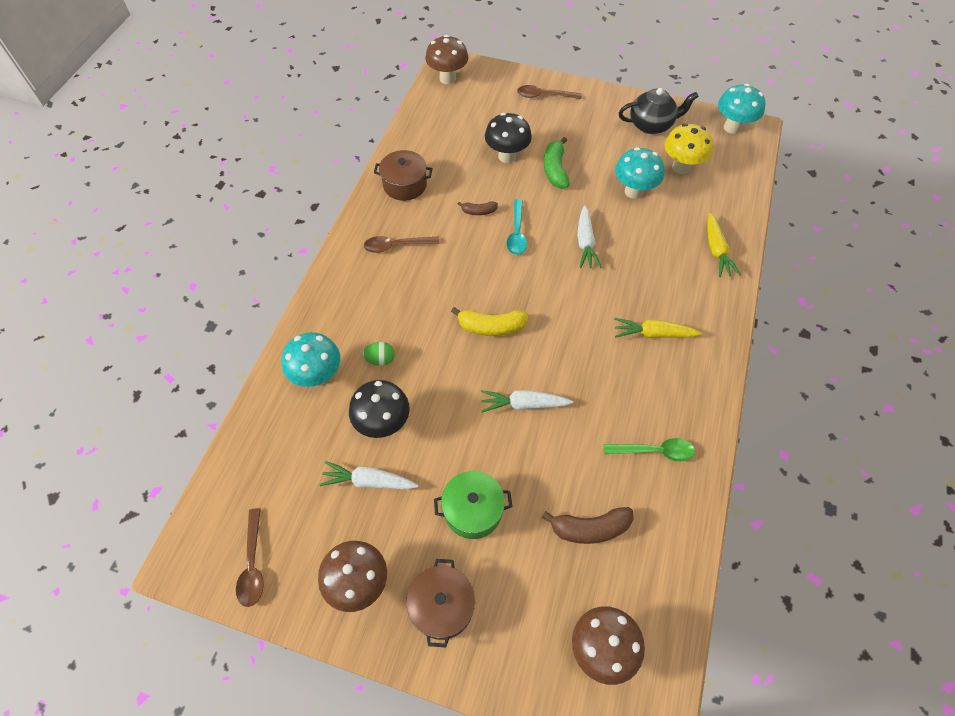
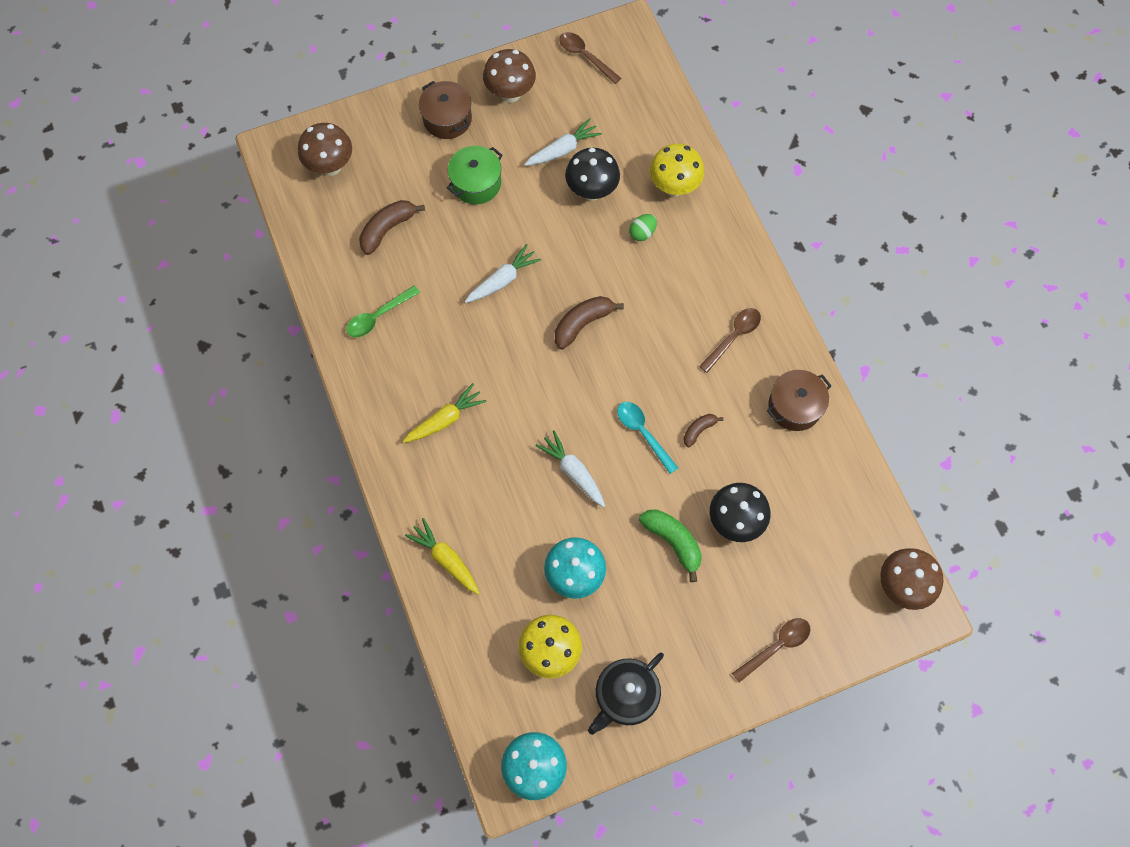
camera: 140 degrees right, 10 degrees up
(318, 376) = (674, 187): turquoise mushroom -> yellow mushroom
(491, 327) = (582, 324): yellow banana -> brown banana

